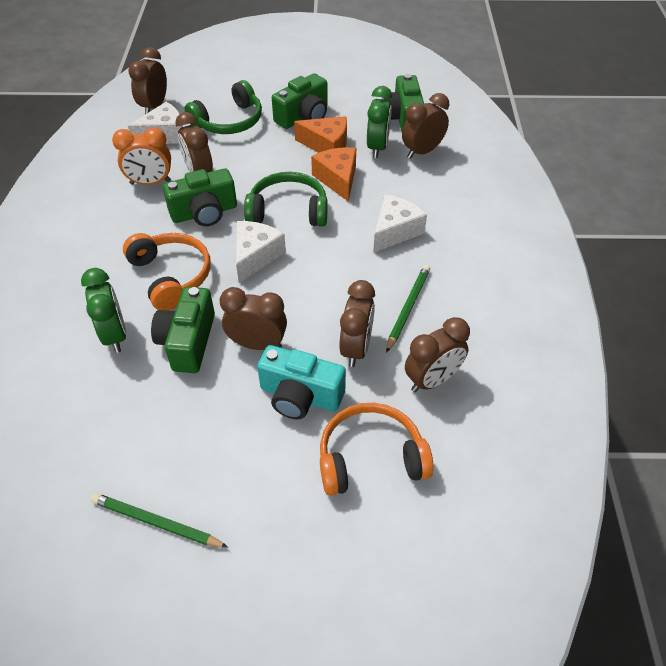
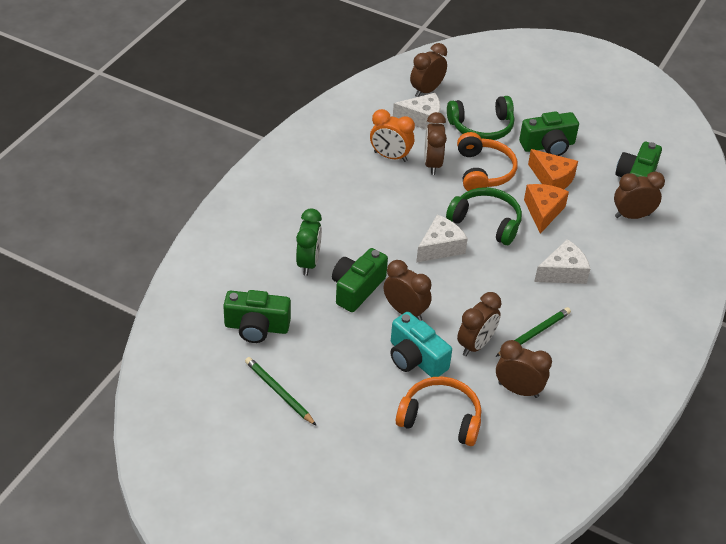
camera: 25 degrees right, 5 degrees down
(171, 276) = (369, 237): orange headphones -> orange headphones (483, 171)
(204, 212) = (419, 197): green camera -> green camera (256, 327)
(377, 147) = (595, 197): green clock -> none
(432, 380) = (518, 390): brown clock -> brown clock turned 150 degrees counterclockwise

